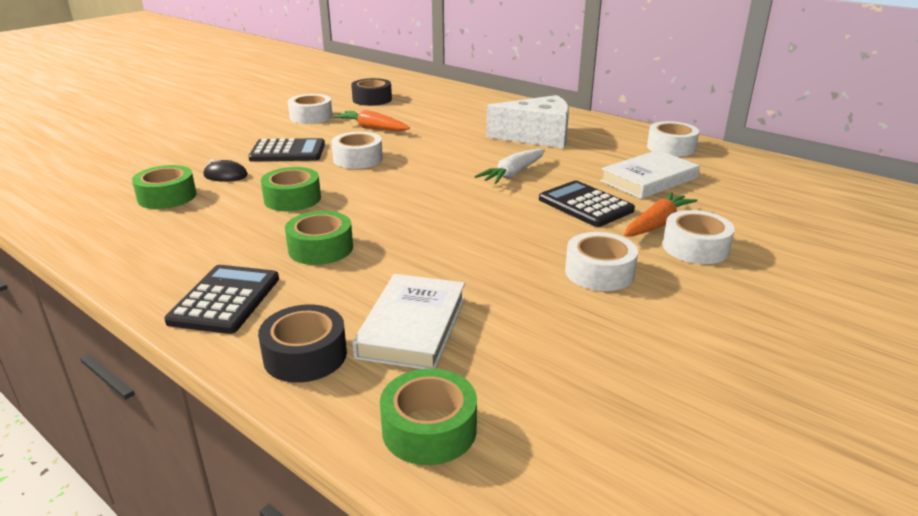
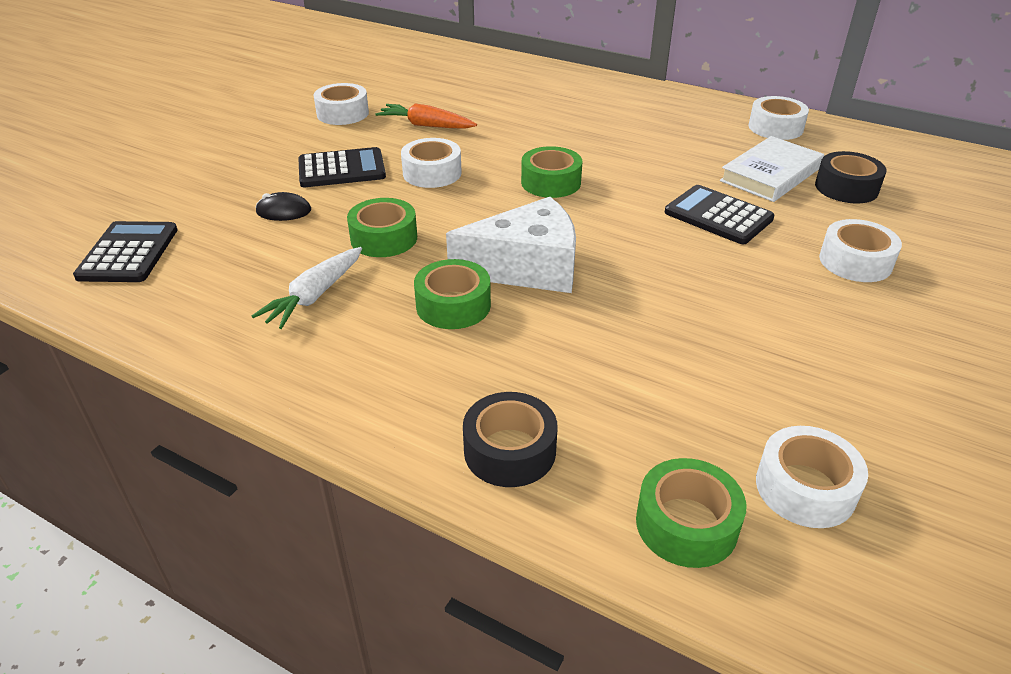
camera: 10 degrees left, 10 degrees up
(167, 197) = (228, 249): green tape -> green tape (551, 182)
(225, 300) = (380, 389): black calculator -> black calculator (128, 253)
(372, 99) = (404, 81): black tape -> black tape (846, 188)
(412, 327) = (607, 399): white book -> none
(513, 174) = (620, 180): white carrot -> white carrot (314, 296)
(537, 137) = (623, 124): white cheese -> white cheese (526, 268)
(599, 272) = (771, 305): white tape -> white tape (805, 488)
(657, 224) = (804, 234): orange carrot -> none

